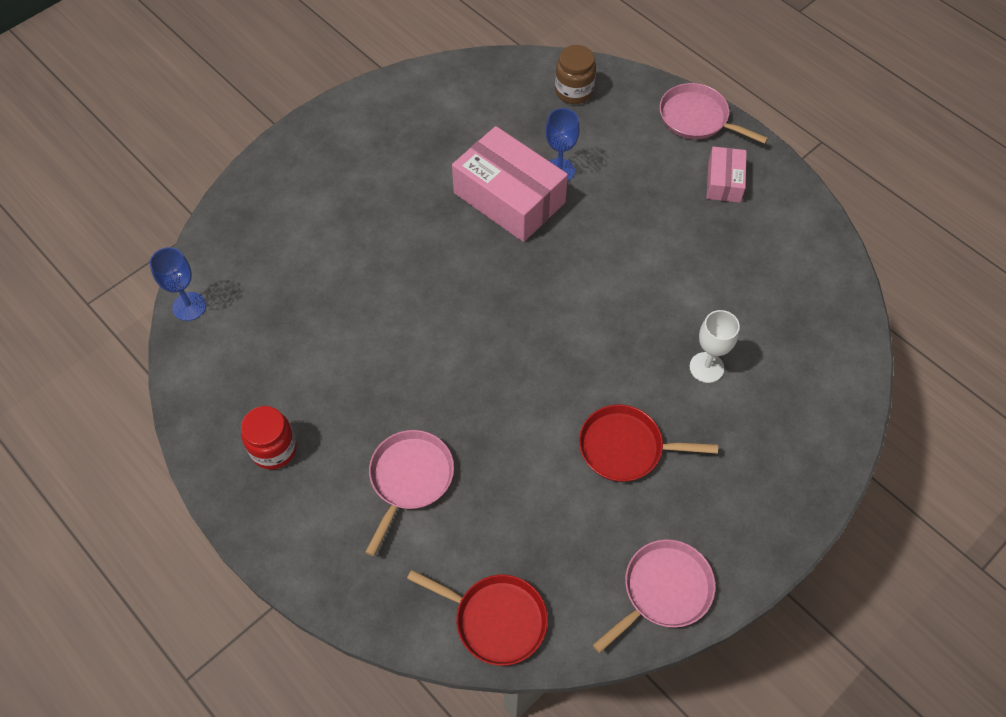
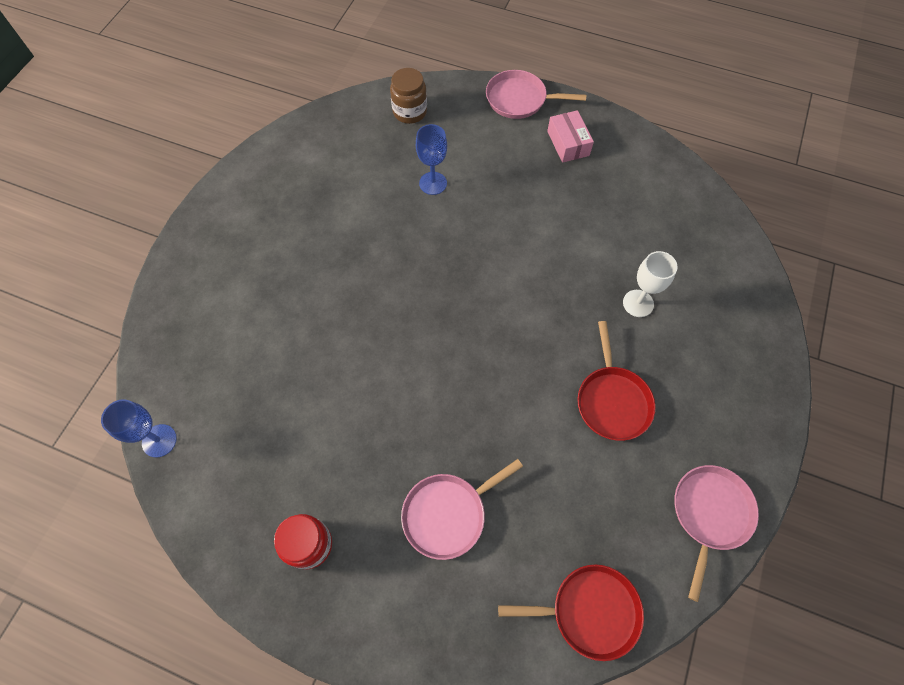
camera: 25 degrees left, 5 degrees up
(410, 478) = (447, 514): pink pan -> pink pan turned 120 degrees counterclockwise
(509, 197) = (403, 222): pink box -> none
(625, 447) = (612, 401): red pan -> red pan turned 75 degrees counterclockwise

